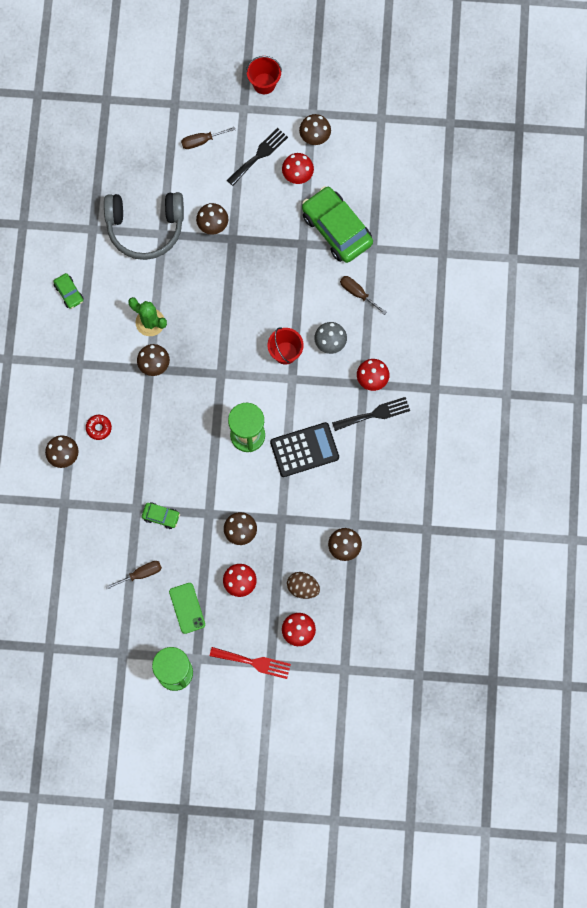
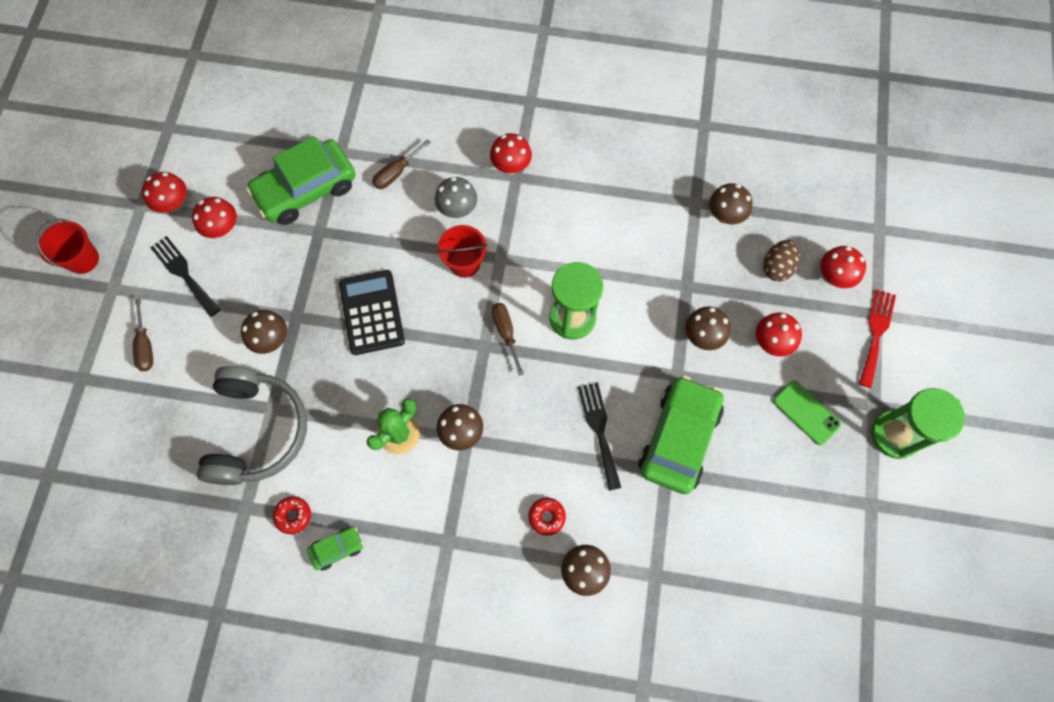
camera: 85 degrees left, 5 degrees down
(89, 261) = (293, 515): none -> red donut
(141, 574) = (759, 471): brown screwdriver -> brown screwdriver (506, 332)
(161, 516) = (679, 438): green car -> green car, size x2.20
(187, 608) = (806, 412): green phone -> green phone turned 60 degrees clockwise
(304, 450) = (597, 251): black calculator -> black calculator (372, 312)
(315, 137) = (174, 204): brown mushroom -> red mushroom
(374, 414) = (556, 167): black fork -> black fork (599, 430)

